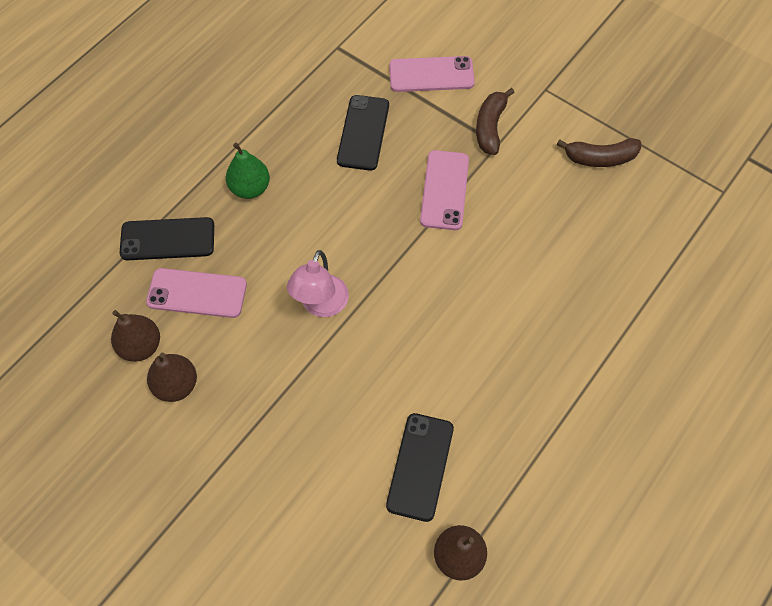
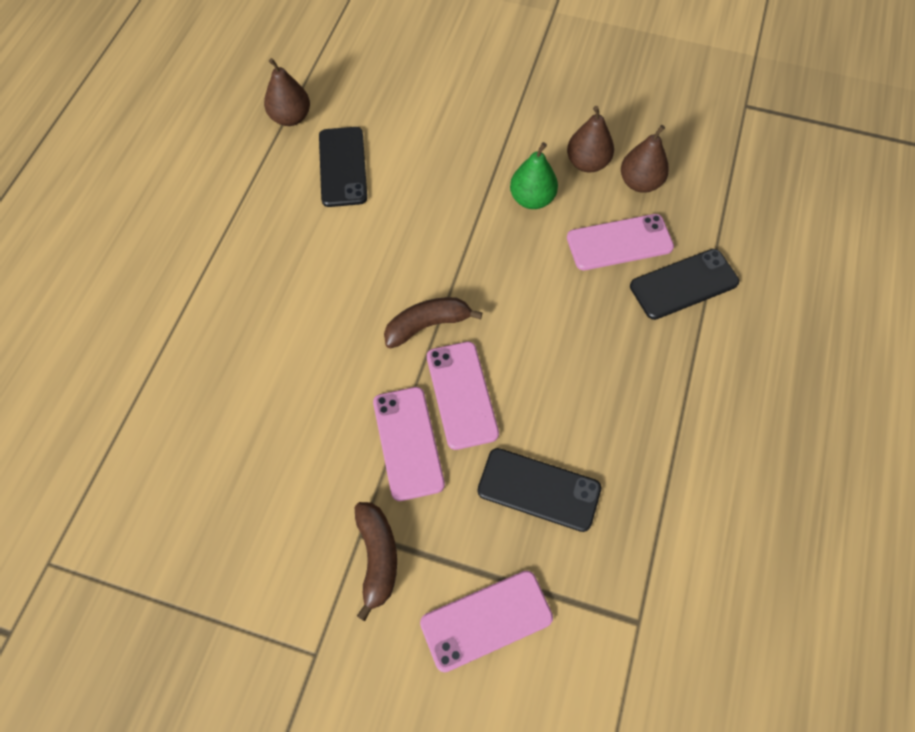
camera: 160 degrees right, 0 degrees up
(250, 188) = (633, 369): green pear -> green pear (532, 199)
(321, 305) = (491, 269): pink lamp -> none
(363, 133) = (539, 489): black phone -> black phone turned 60 degrees counterclockwise
(391, 211) = (461, 395): none -> pink phone
(600, 158) = (219, 559): brown banana -> brown banana (427, 325)

